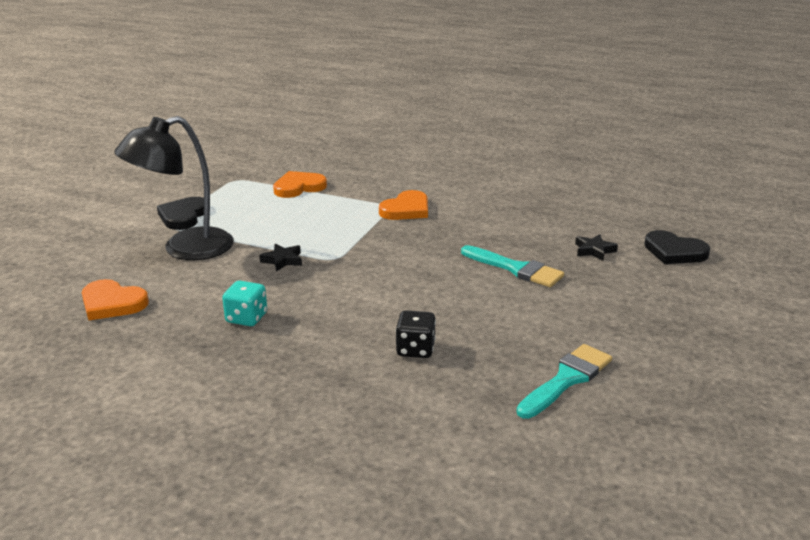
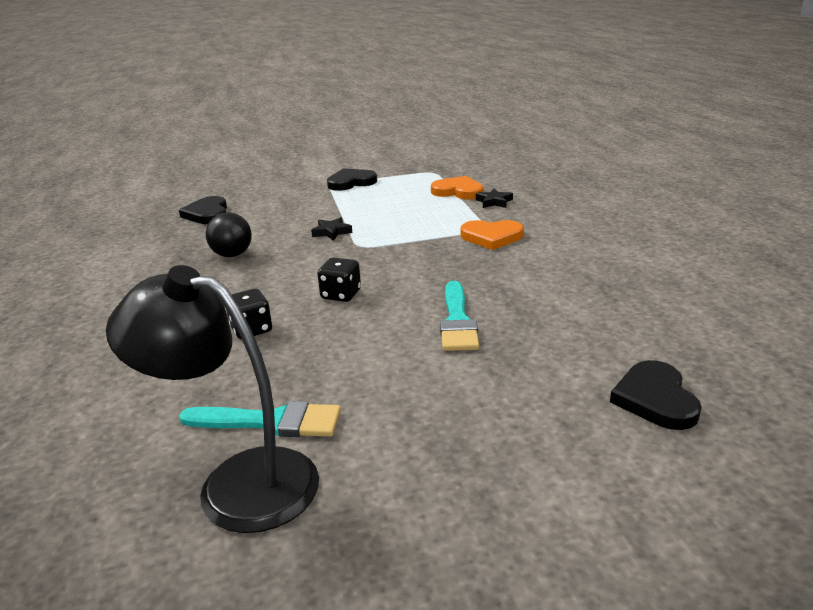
camera: 55 degrees right, 0 degrees up
(112, 303) = (207, 214): orange heart -> black heart
(185, 249) = (305, 201): black lamp -> black lamp (237, 483)
(246, 318) = (232, 255): turquoise dice -> black ball
(411, 295) = (341, 294): none -> black dice
(594, 250) = (567, 348): black star -> black star (494, 202)

